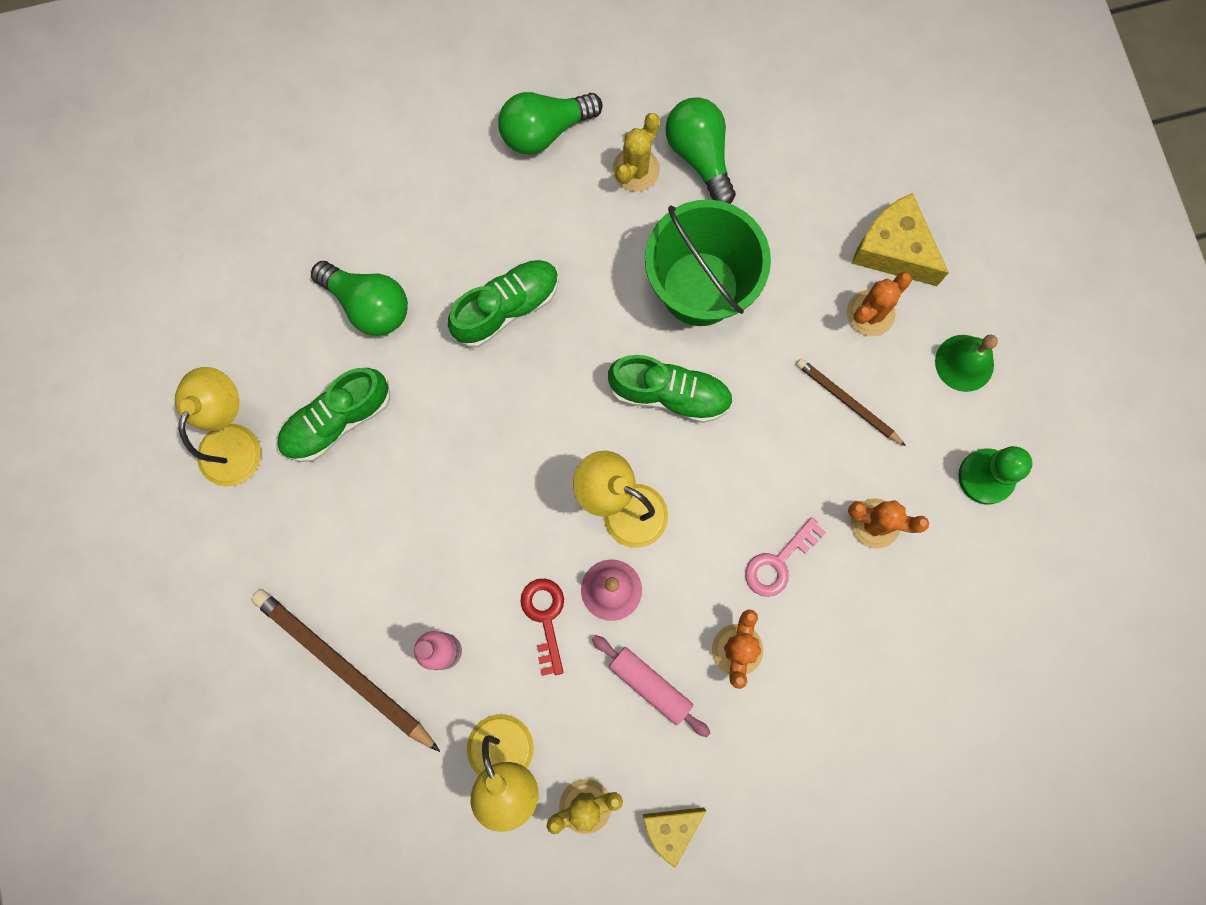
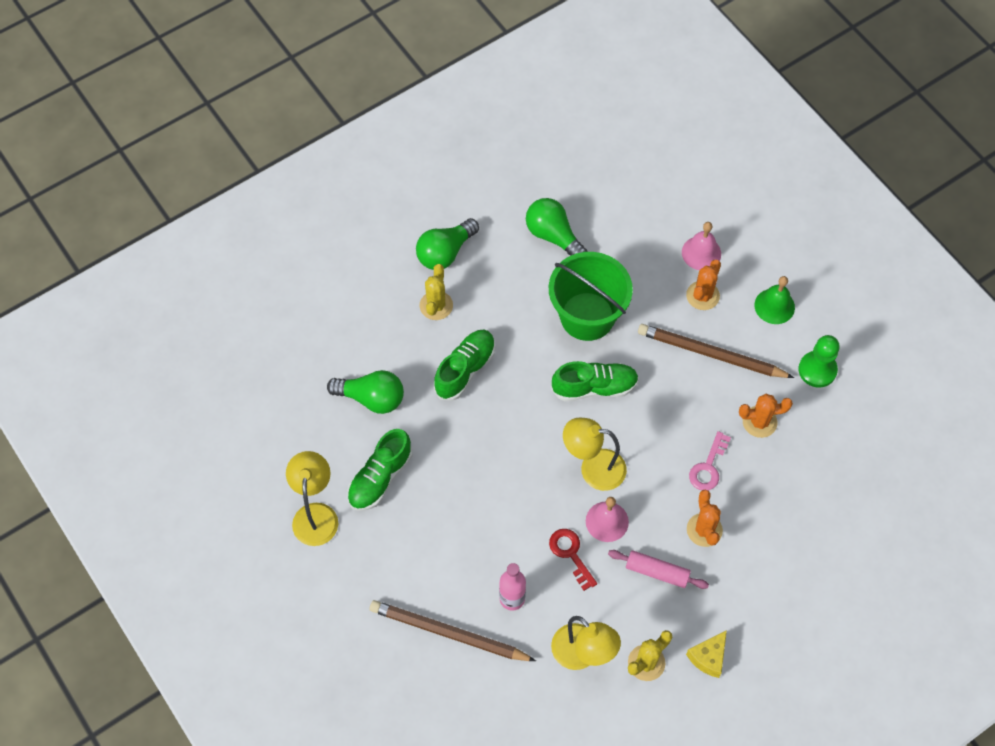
camera: 20 degrees left, 15 degrees down
(636, 169) = (515, 257): yellow cactus -> yellow cactus (436, 305)
(847, 402) = (711, 354): brown pencil -> brown pencil, size x1.72
(893, 250) = (701, 253): yellow cheese -> pink bell

